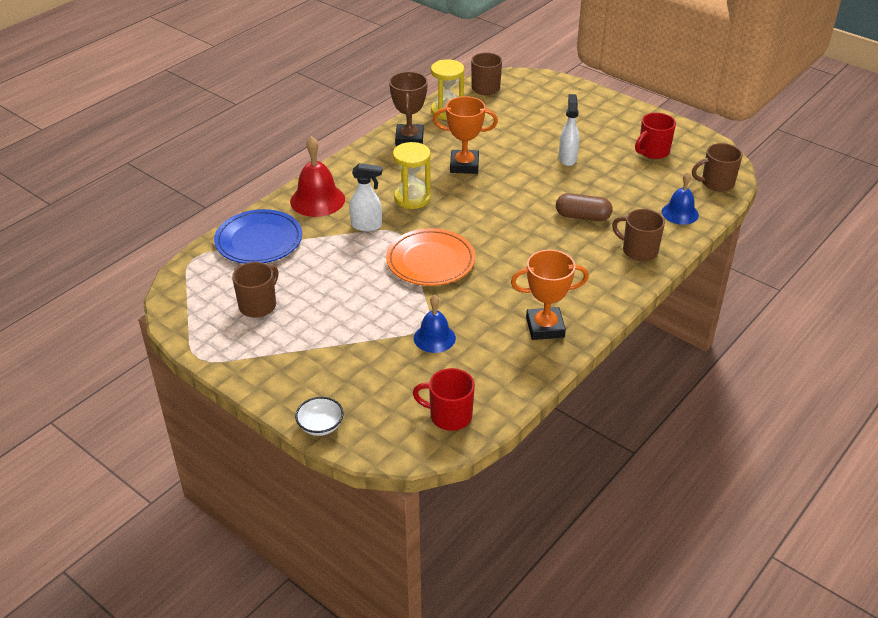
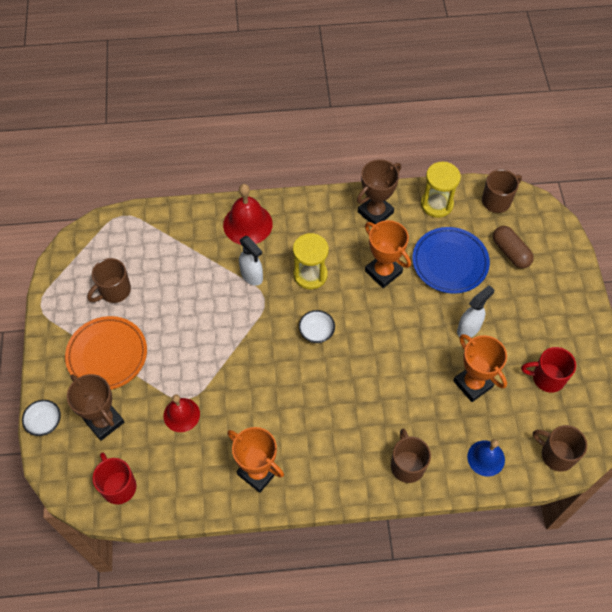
camera: 45 degrees right, 20 degrees up
(258, 305) = (114, 291): brown mug -> brown mug turned 150 degrees clockwise
(259, 241) = (173, 233): blue plate -> blue plate (450, 262)
(374, 387) = (104, 421): none -> brown trophy
(430, 261) = (255, 345): orange plate -> orange plate (107, 355)
(434, 338) = (181, 415): blue bell -> red bell
(466, 225) = (316, 332): none -> white bowl
(582, 216) = (407, 396): brown capsule -> brown capsule (510, 252)
(614, 183) = (473, 384): none -> orange trophy

